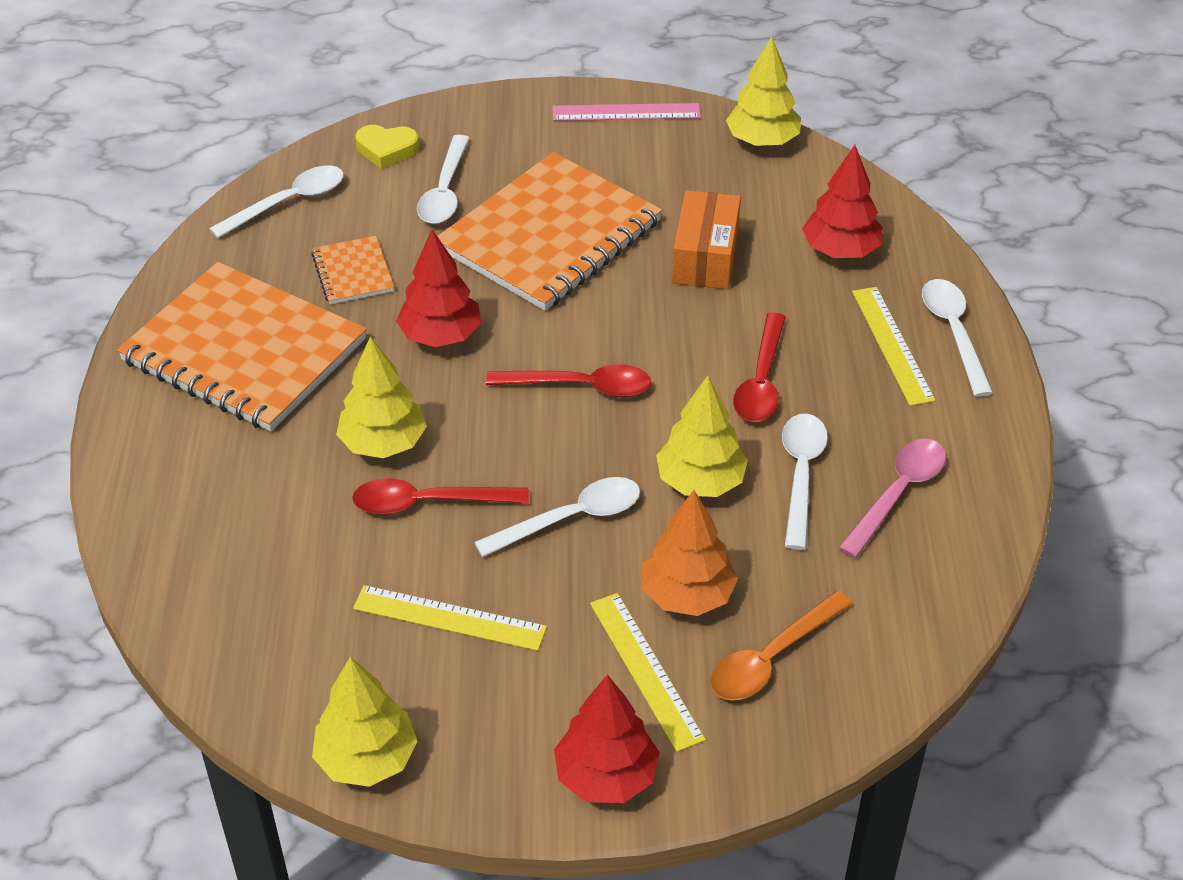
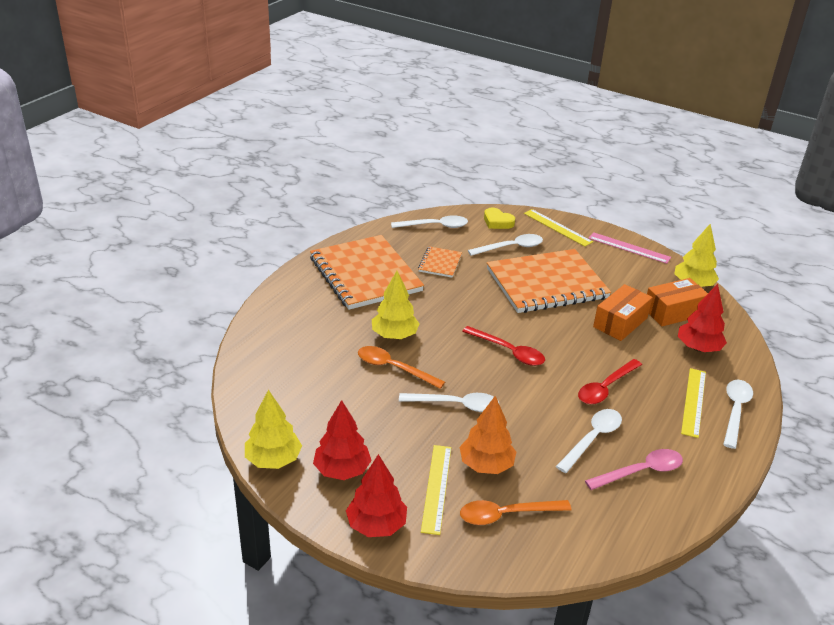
camera: 30 degrees right, 10 degrees down
(428, 503) = (394, 368): red spoon -> orange spoon
(441, 336) = (459, 303): red tree -> red tree (342, 470)
(445, 191) = (511, 247): white spoon -> white spoon turned 150 degrees counterclockwise
(449, 618) = (361, 420): yellow ruler -> yellow ruler (557, 227)
(700, 481) = (535, 418): yellow tree -> none
(766, 203) = (673, 312): none -> orange box

